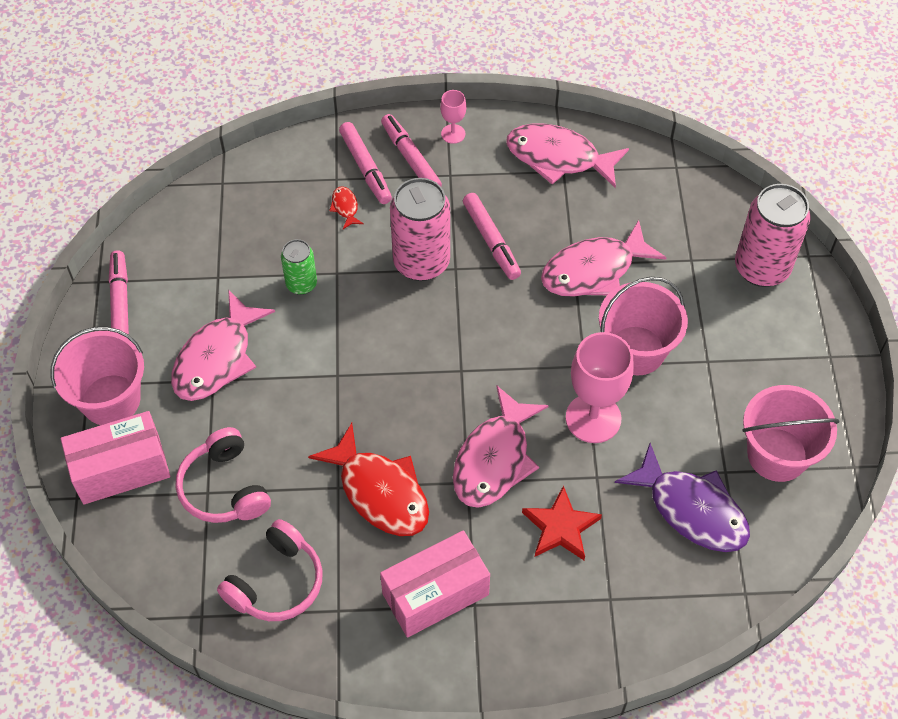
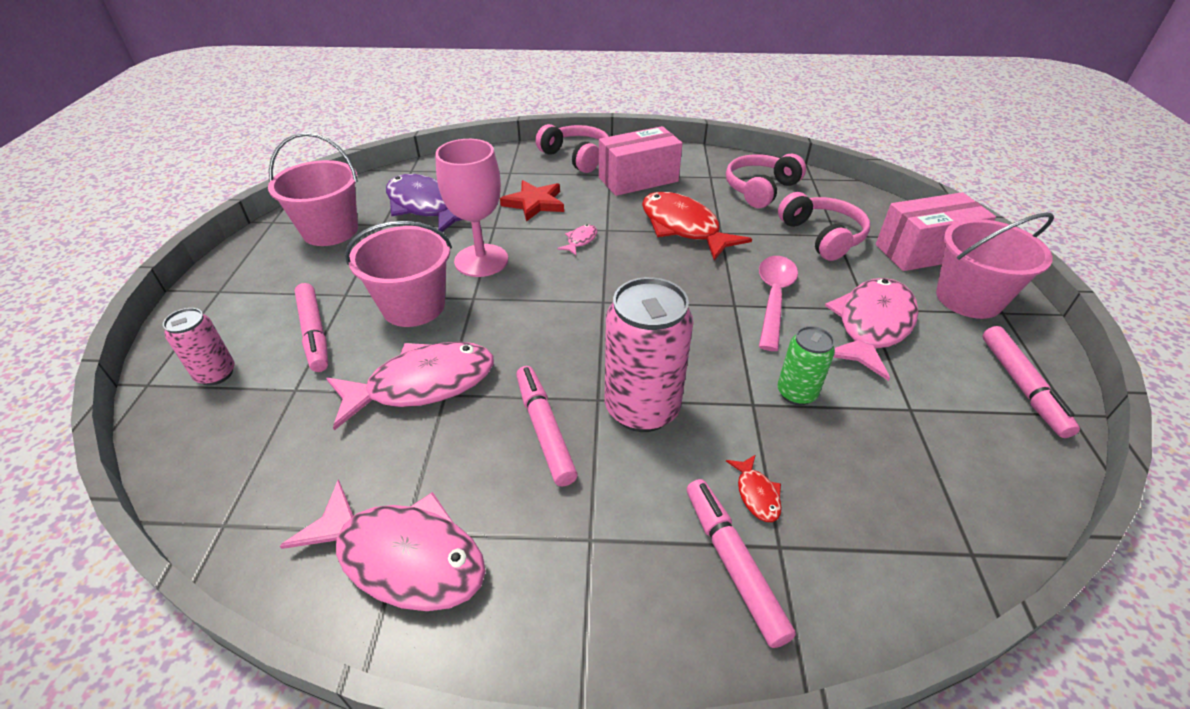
camera: 175 degrees left, 15 degrees down
(298, 386) = (773, 298): none -> pink spoon
(410, 158) = (656, 577): pink marker -> pink marker (314, 333)
(453, 134) = (576, 626): pink goblet -> none
(494, 459) = (580, 240): pink fish -> pink fish, size x0.42
(525, 648) = (576, 157): none -> pink headphones
(761, 268) = (216, 374): pink can -> pink can, size x0.55

